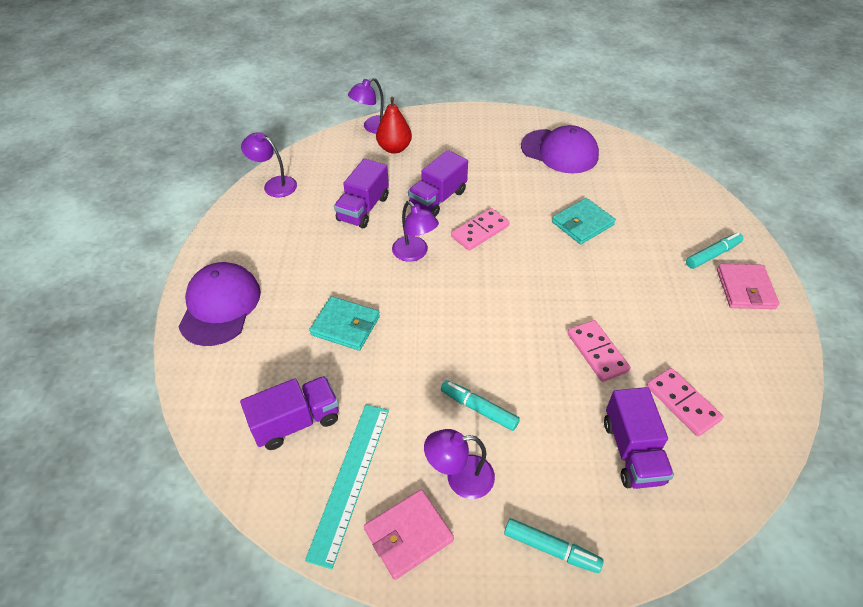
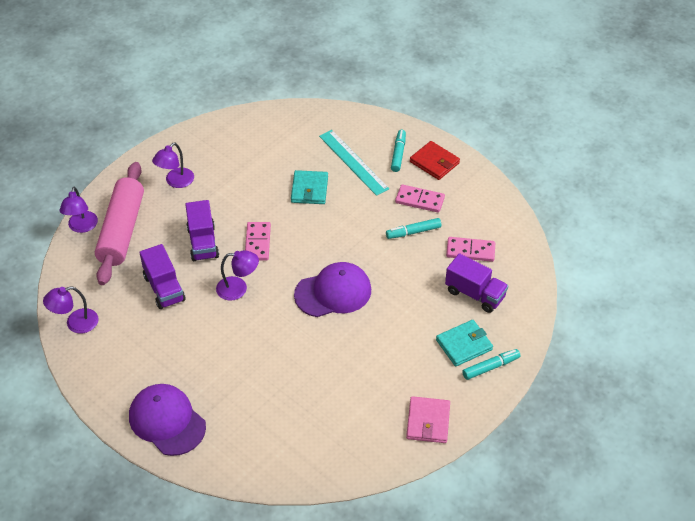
camera: 50 degrees left, 0 degrees up
(296, 422) = (306, 431): purple truck -> none
(345, 325) = (259, 363): turquoise wallet -> turquoise wallet (464, 345)
(350, 480) = (371, 427): turquoise ruler -> turquoise ruler (353, 162)
(394, 148) = (122, 230): red pear -> pink rolling pin
(460, 477) = (418, 377): purple lamp -> purple lamp (176, 182)
(479, 408) = (385, 339): turquoise marker -> turquoise marker (413, 232)
(559, 151) = (235, 149): purple cap -> purple cap (333, 292)
(597, 352) = (405, 259): pink domino -> pink domino (420, 200)
(745, 289) = (434, 162): pink wallet -> red wallet

